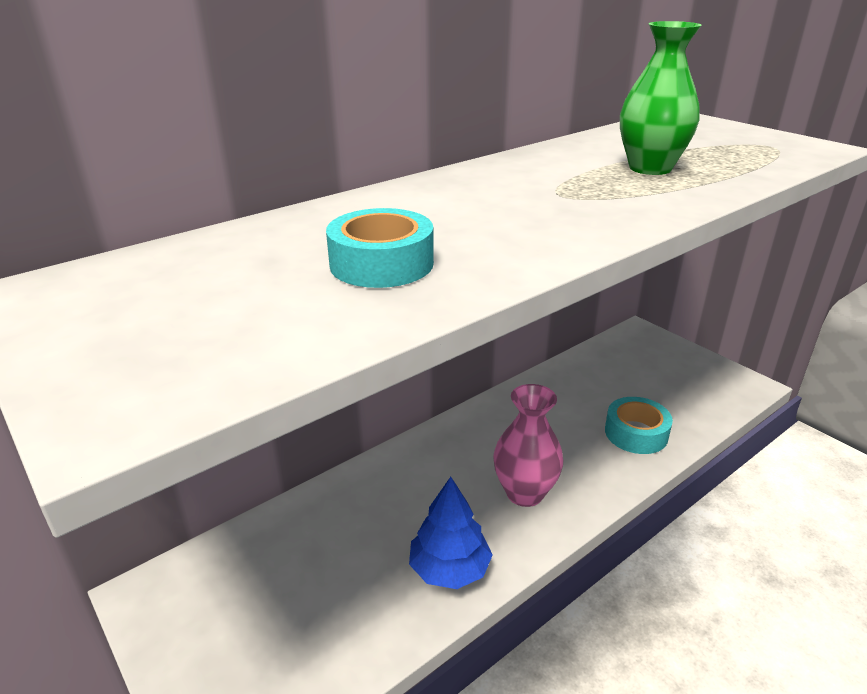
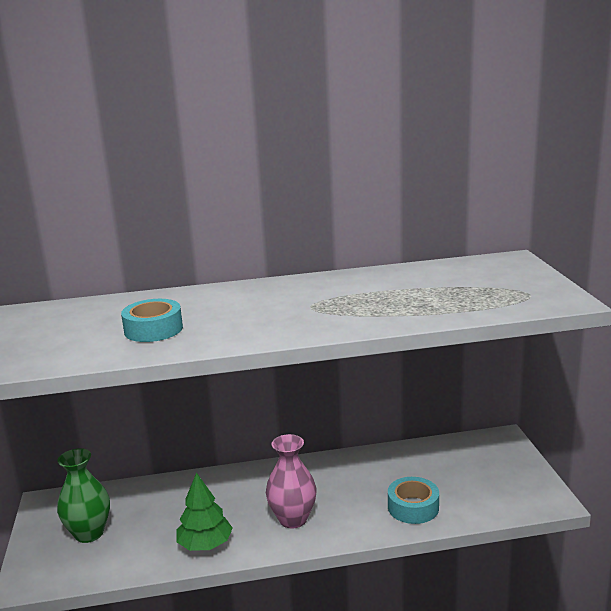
camera: 30 degrees right, 10 degrees down
(450, 569) = (205, 544): blue tree -> green tree
(650, 168) = (401, 298): green vase -> green vase (89, 533)

